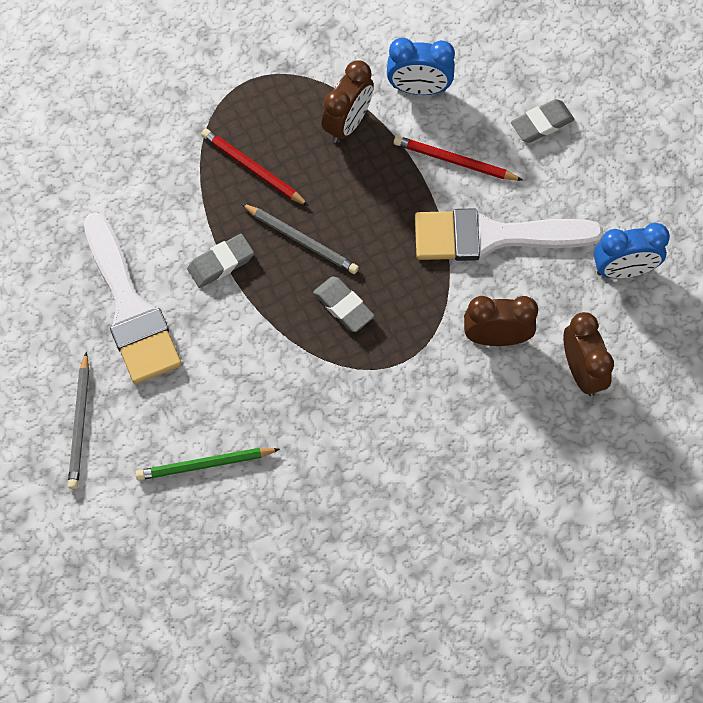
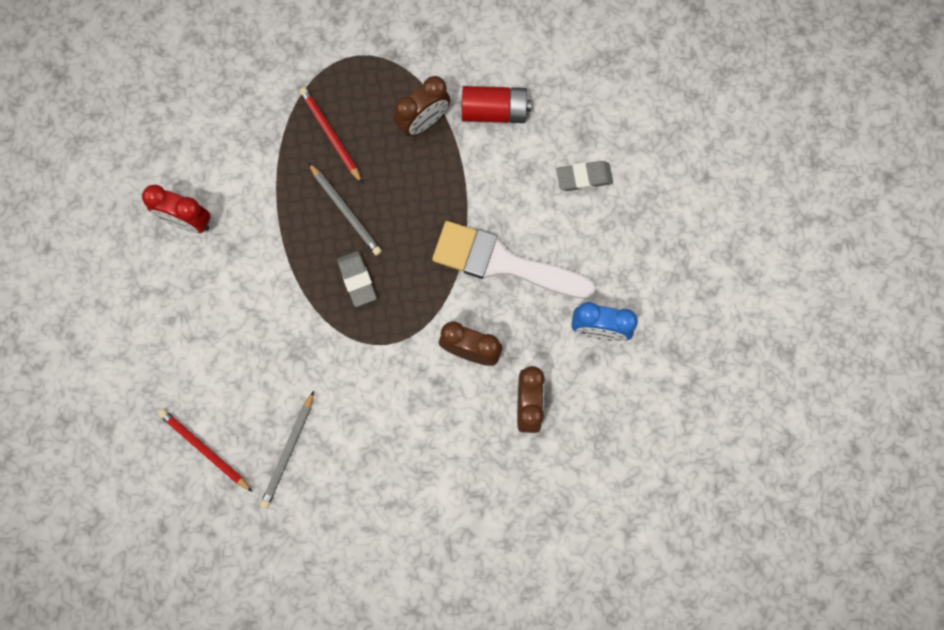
camera: 20 degrees right, 10 degrees up
(80, 423) = (112, 303): grey pencil -> grey pencil (288, 451)
(130, 308) = (187, 221): white brush -> red clock
(205, 464) = (196, 373): green pencil -> none
(221, 263) = (273, 208): grey eraser -> none
(419, 88) = (494, 111): blue clock -> red battery
(455, 161) = (498, 185): red pencil -> red pencil (205, 449)

